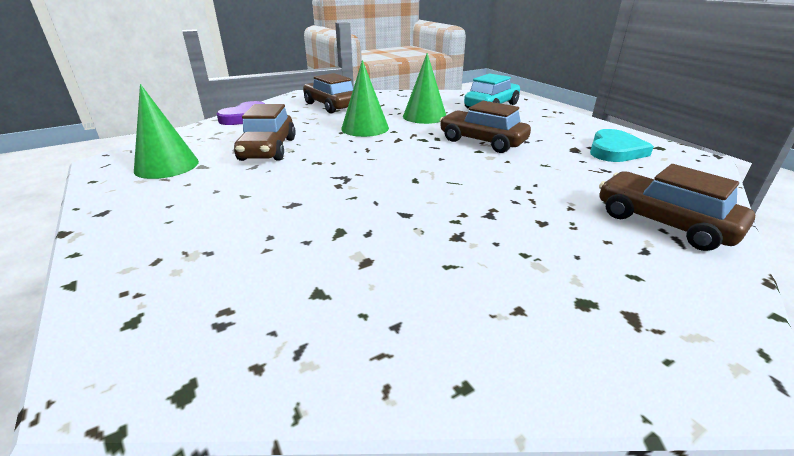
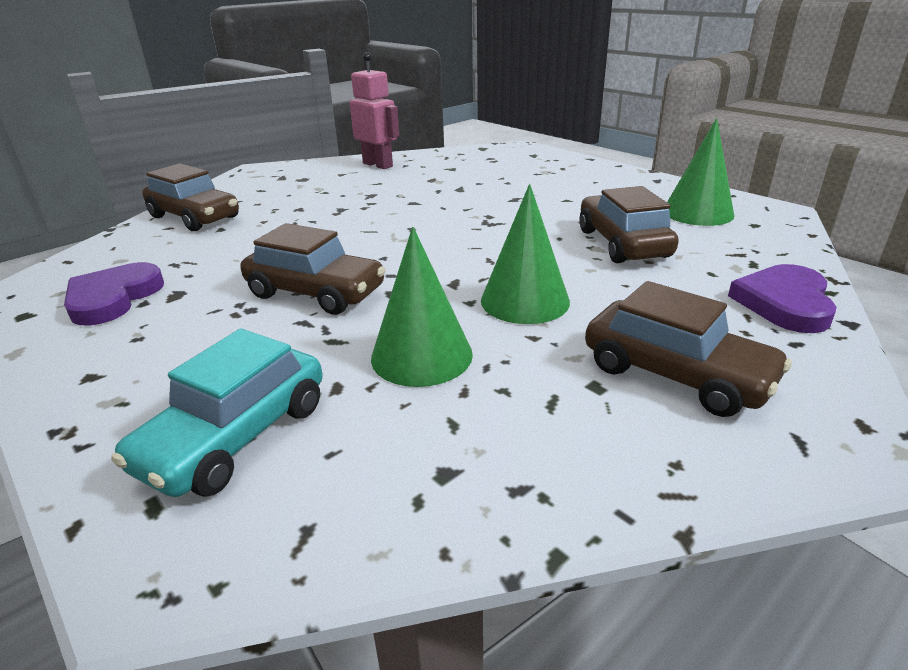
camera: 170 degrees right, 0 degrees up
(450, 336) = (378, 165): none -> pink robot
(615, 150) = (113, 298): turquoise heart -> purple heart

